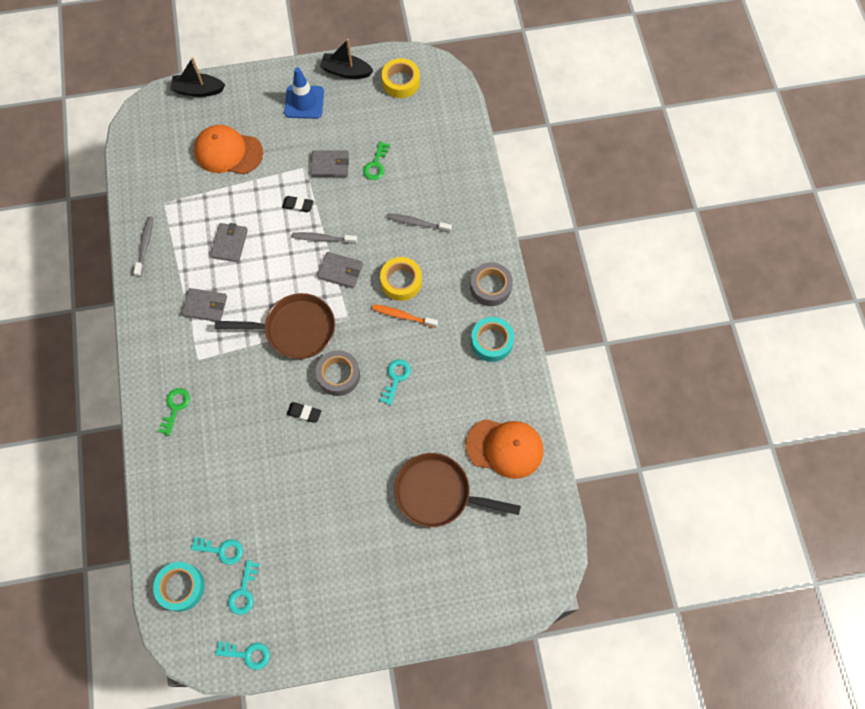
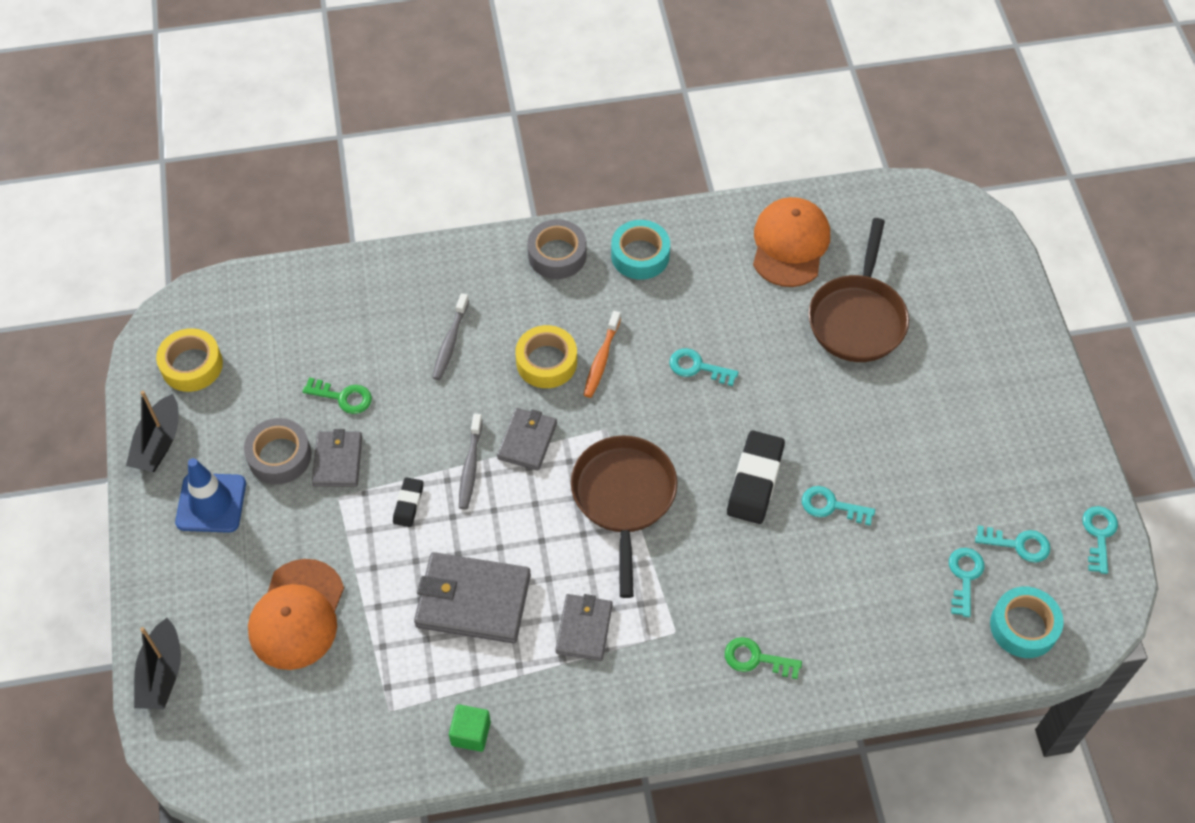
camera: 90 degrees left, 10 degrees down
(145, 245) = (471, 733): grey toothbrush -> green cube
(229, 243) = (473, 600): grey wallet -> grey wallet, size x1.66
(282, 462) = (831, 506): none -> turquoise key
(304, 413) = (755, 480): black eraser -> black eraser, size x1.89
(338, 375) = (695, 438): grey tape -> grey tape (279, 456)

